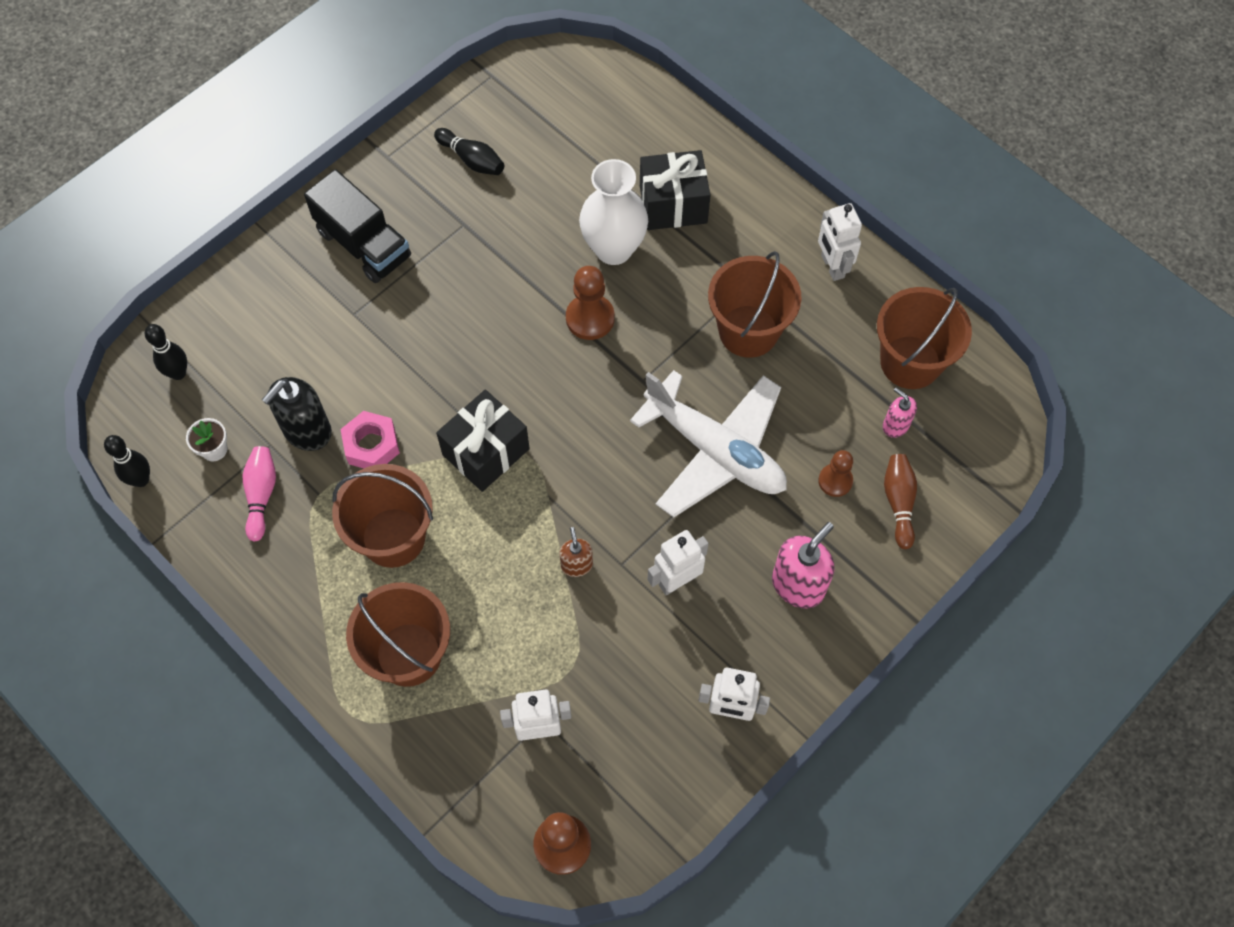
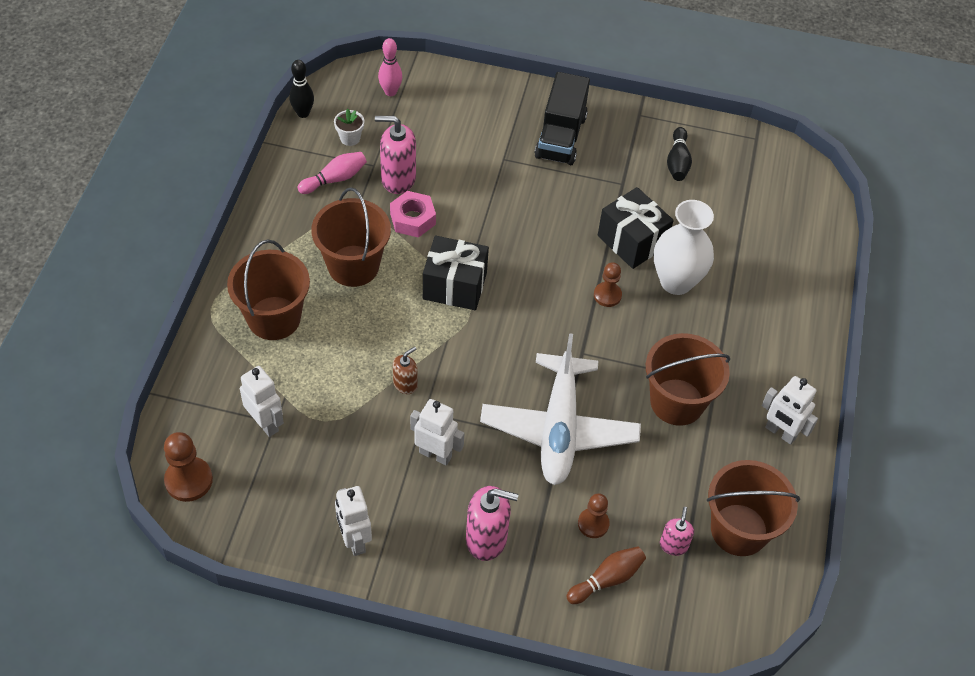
camera: 55 degrees right, 10 degrees down
(178, 373) = (390, 92): black bowling pin -> pink bowling pin
(307, 431) = (398, 179): black soap dispenser -> pink soap dispenser
(590, 318) = (607, 295): brown pawn -> brown pawn, size x0.66
(673, 204) = (745, 300): black gift -> black gift (632, 241)
(832, 266) = (780, 432): white robot -> white robot turned 90 degrees counterclockwise

